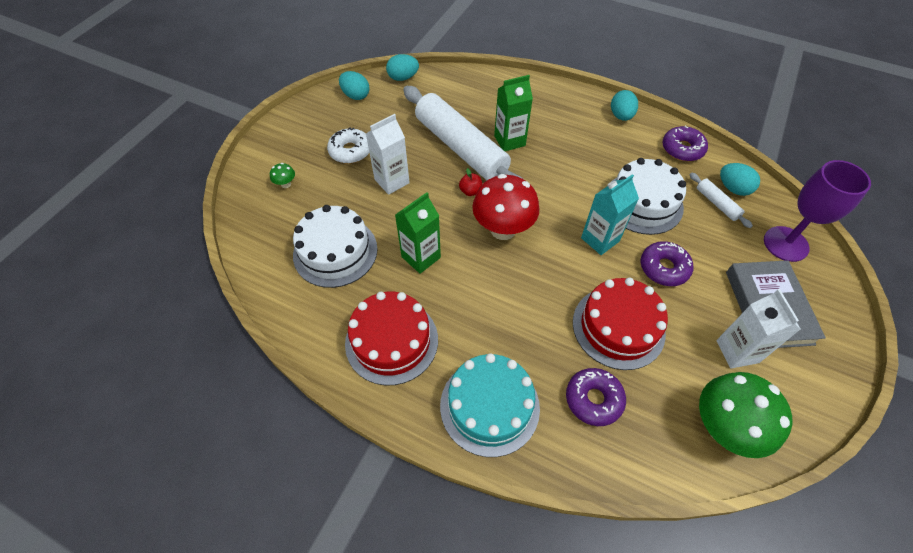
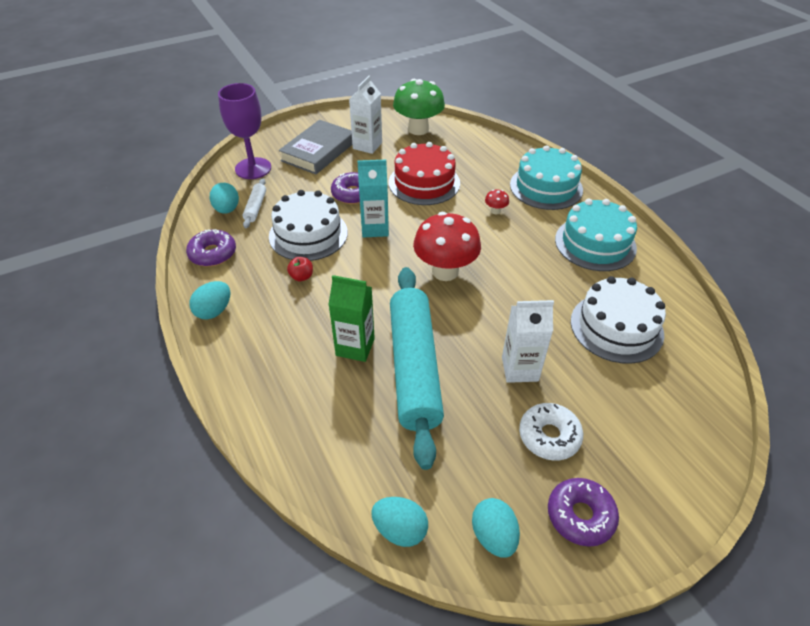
camera: 145 degrees left, 10 degrees down
(286, 184) = (651, 432): green mushroom -> none
(391, 341) = (595, 243): red cake -> turquoise cake
(421, 257) = (535, 285): green carton -> none
(460, 148) = (414, 368): white rolling pin -> turquoise rolling pin
(470, 191) = (445, 316): red apple -> red apple (301, 277)
(515, 328) = (495, 211): none -> red mushroom
(593, 399) = (477, 164): purple donut -> purple donut (580, 515)

